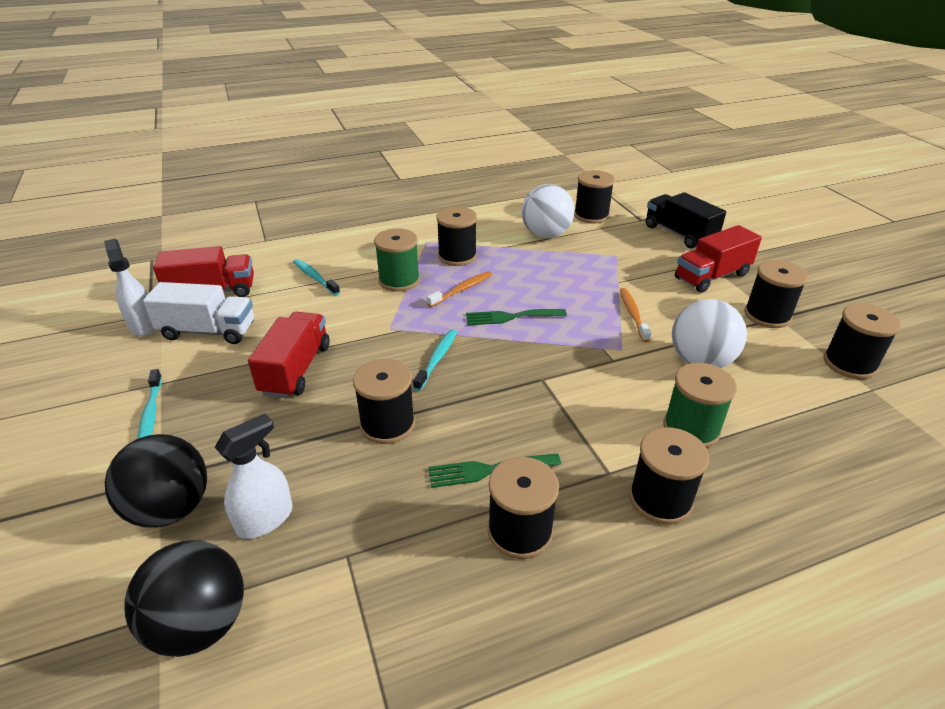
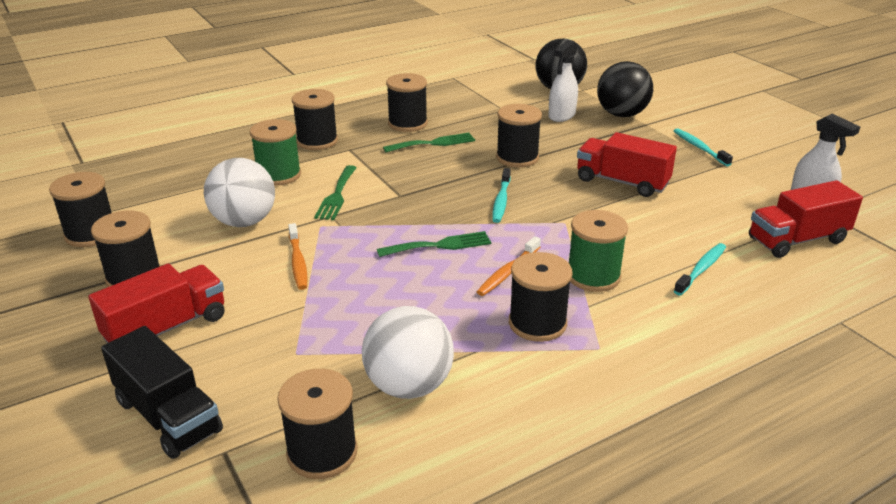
camera: 170 degrees right, 5 degrees down
(208, 331) = (740, 202): white truck -> none
(296, 369) = (622, 182): red truck -> red truck turned 120 degrees clockwise
(315, 277) = (701, 269): turquoise toothbrush -> turquoise toothbrush turned 90 degrees counterclockwise
(612, 386) = (337, 195): none -> green fork

